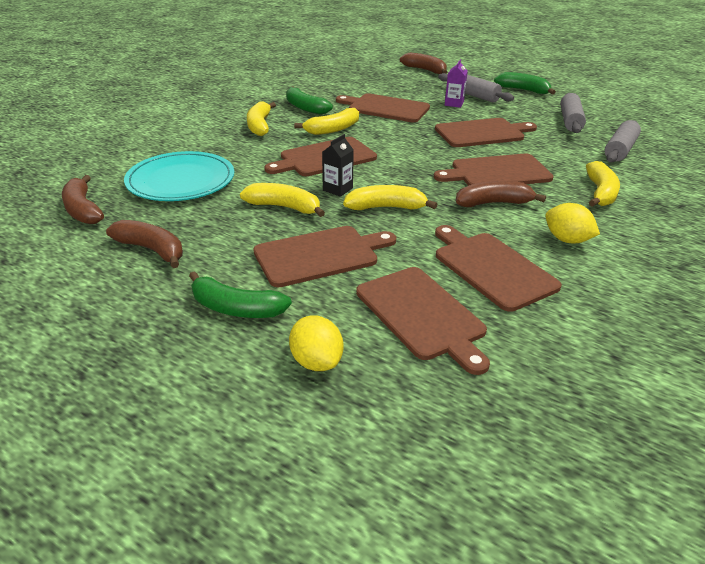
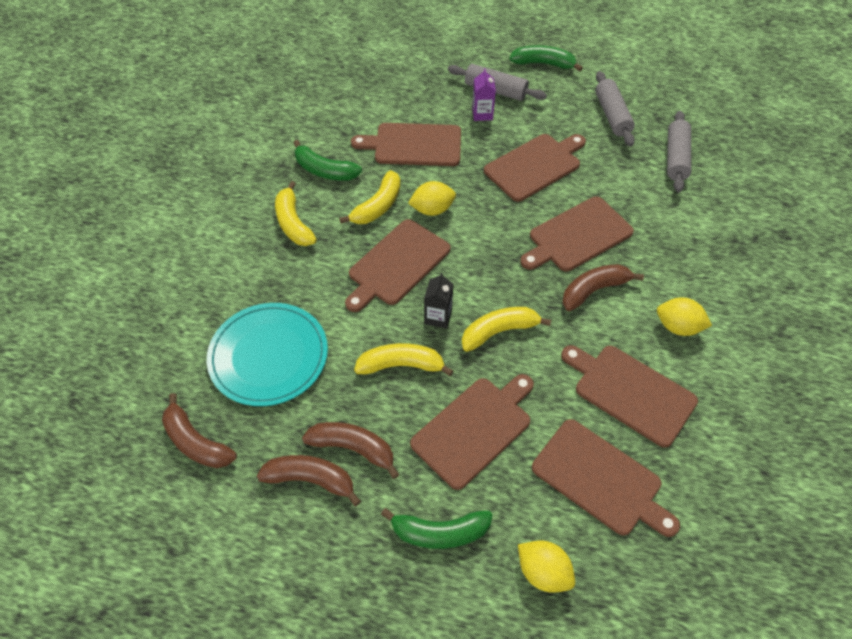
camera: 20 degrees left, 20 degrees up
(376, 138) = (432, 210): none -> yellow lemon
(425, 70) = (420, 48): brown banana -> brown banana (353, 448)
(600, 193) = (682, 240): yellow banana -> none

